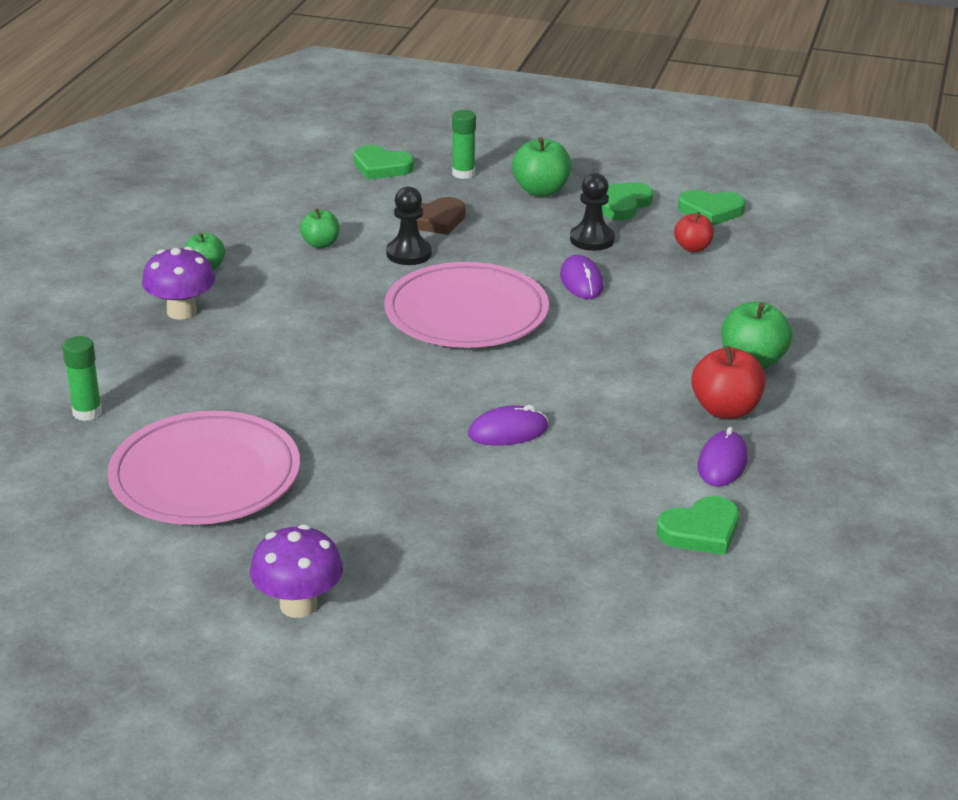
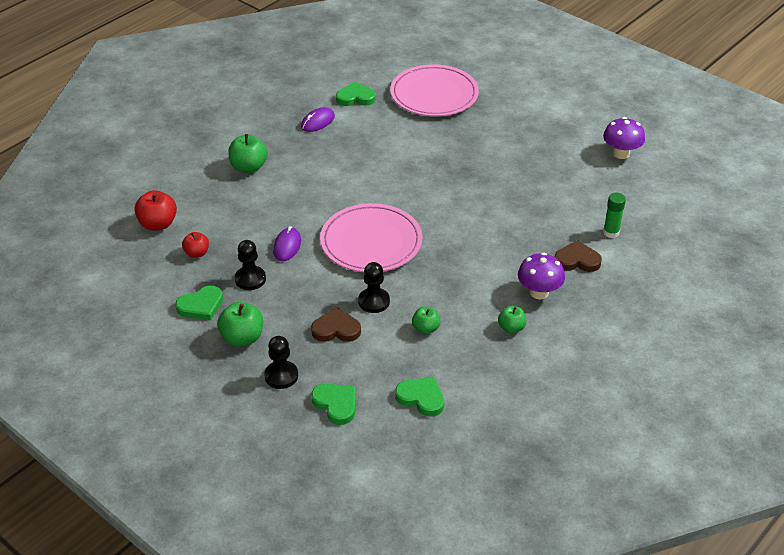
camera: 155 degrees left, 10 degrees up
(135, 362) = (577, 260): none -> brown heart
(205, 476) = (559, 179): pink plate -> pink plate (434, 95)
(298, 605) = (540, 112): purple mushroom -> purple mushroom (621, 153)
(463, 173) = (281, 376): green glue stick -> black pawn
(508, 431) = (402, 163): purple mouse -> none
(711, 211) = (152, 282): green heart -> green heart (421, 398)
(725, 410) = (289, 146): red apple -> red apple (158, 224)

